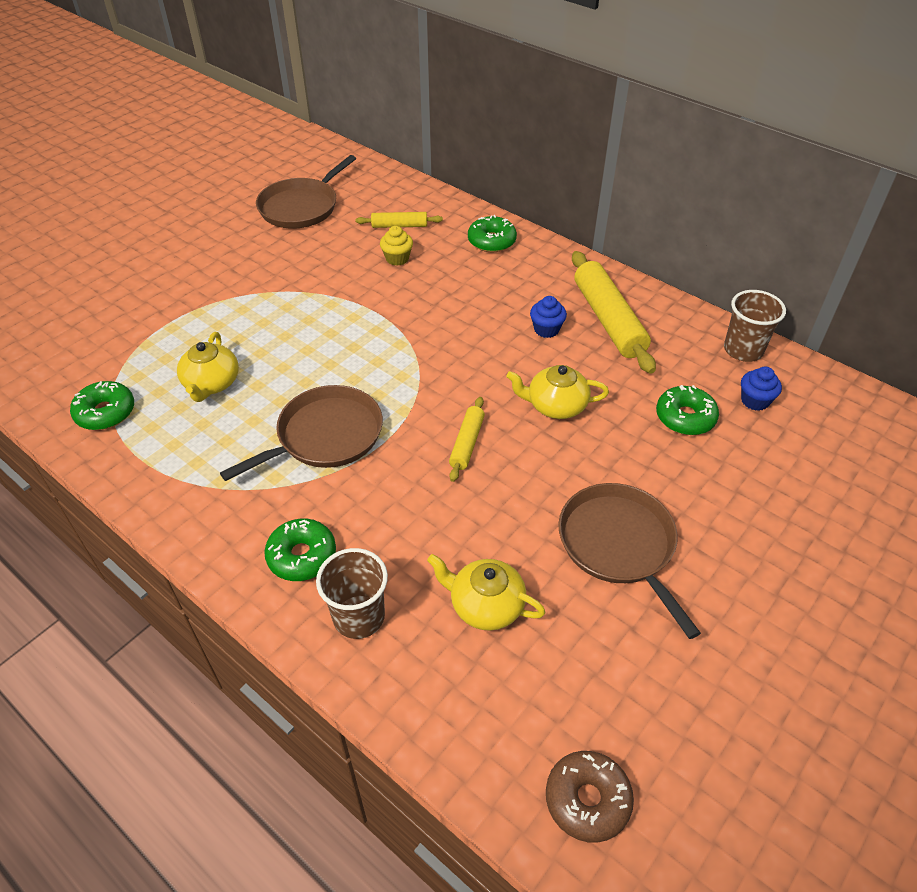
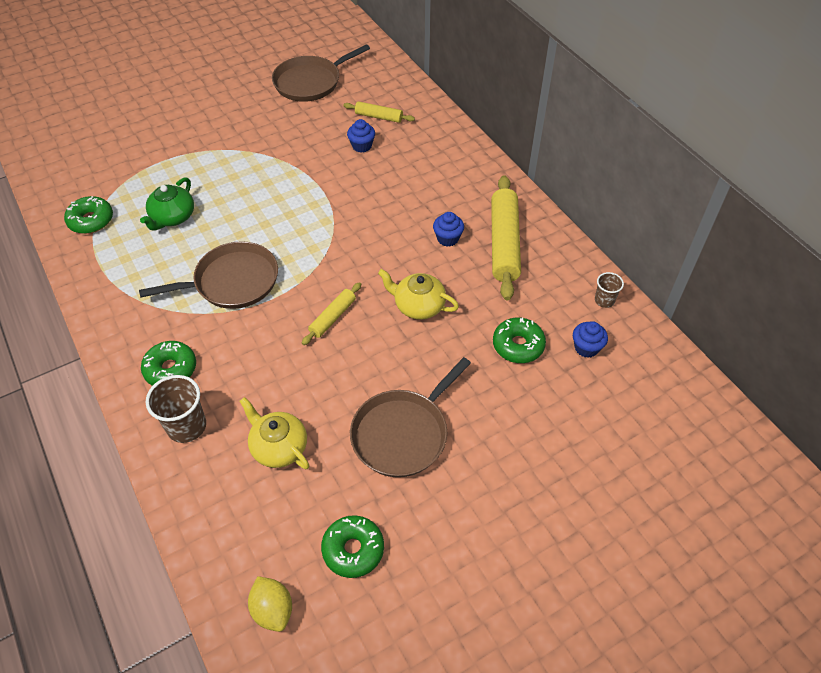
camera: 20 degrees right, 5 degrees up
(211, 384) = (173, 217): yellow teapot -> green teapot
(397, 258) = (362, 146): yellow cupcake -> blue cupcake
(491, 241) = (446, 148): green donut -> green donut (353, 549)
(587, 800) = (273, 610): brown donut -> yellow lemon
(619, 545) = (403, 433): brown pan -> brown pan turned 135 degrees counterclockwise
(743, 350) = (604, 300): brown cup -> brown cup, size x0.57

